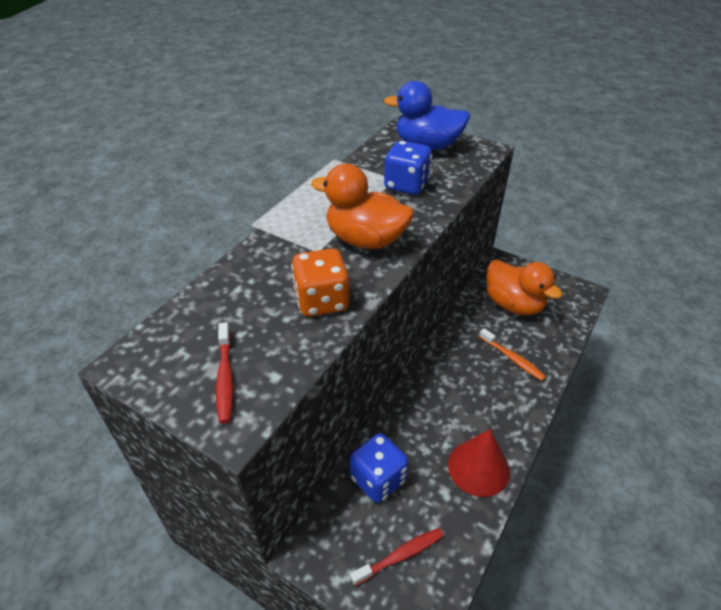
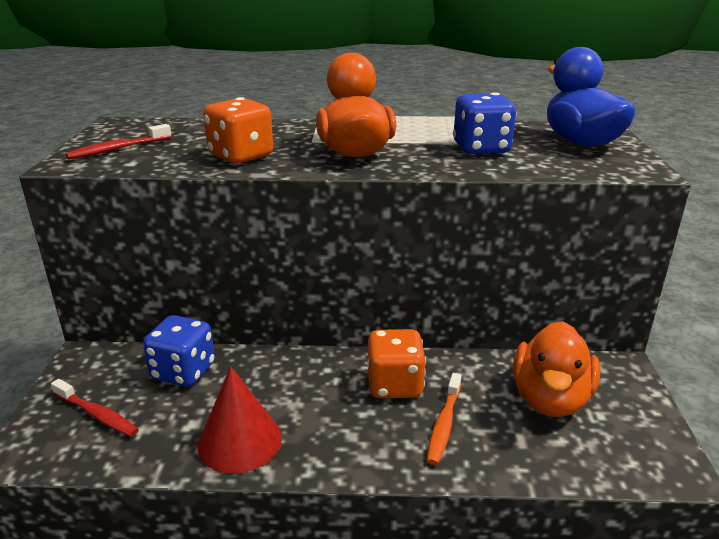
camera: 60 degrees right, 15 degrees down
(464, 364) = (394, 385): none -> orange dice

